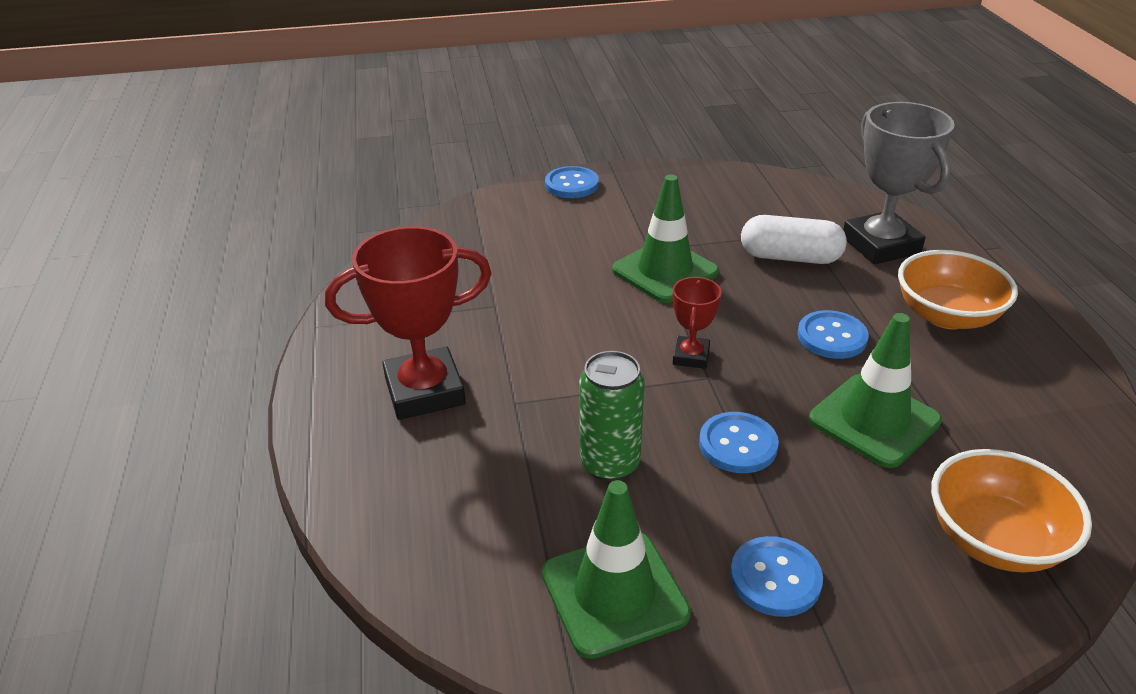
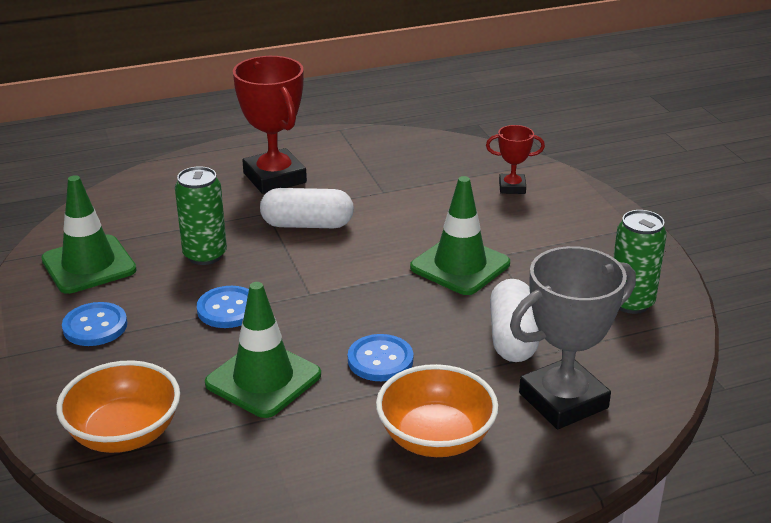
camera: 80 degrees right, 5 degrees down
(555, 369) = (307, 224): none -> white capsule
(571, 184) = (595, 207): blue button -> none
(691, 356) = (335, 284): red trophy -> red trophy (512, 187)
(736, 193) = (631, 302): none -> green can

